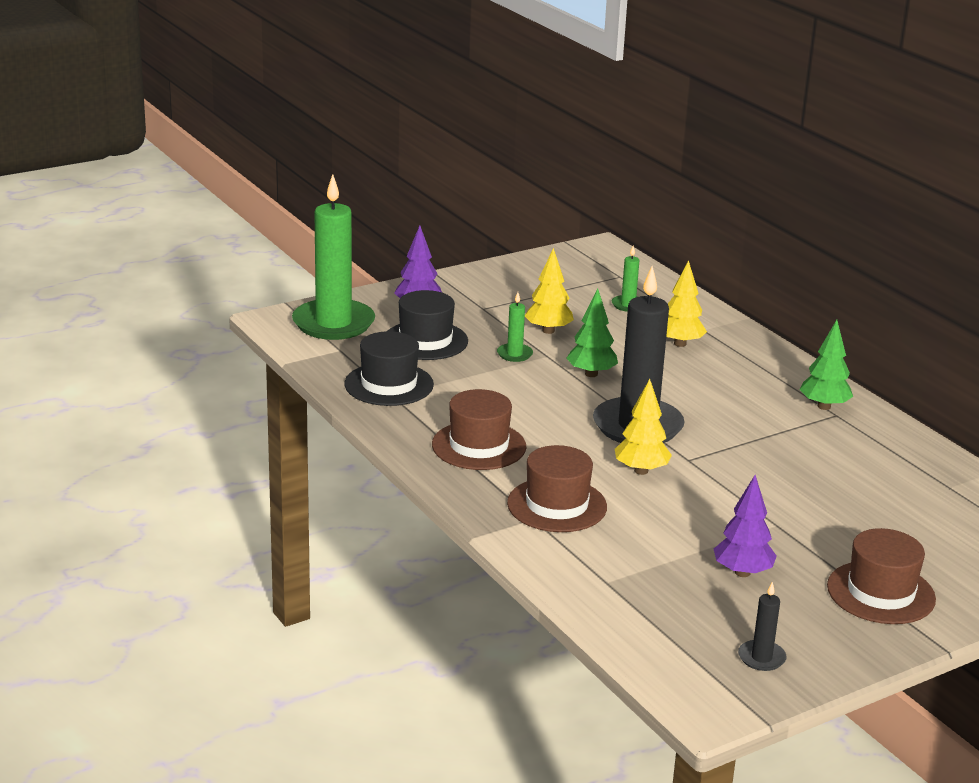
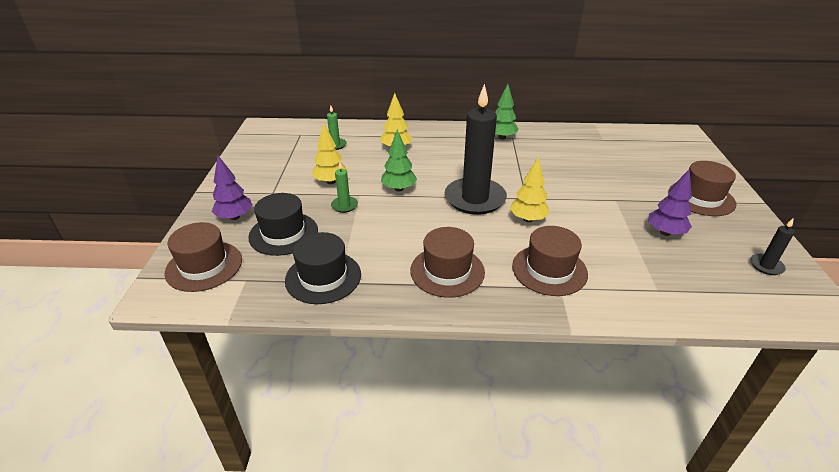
camera: 55 degrees left, 10 degrees up
(333, 323) = (204, 266): green candle -> brown hat

